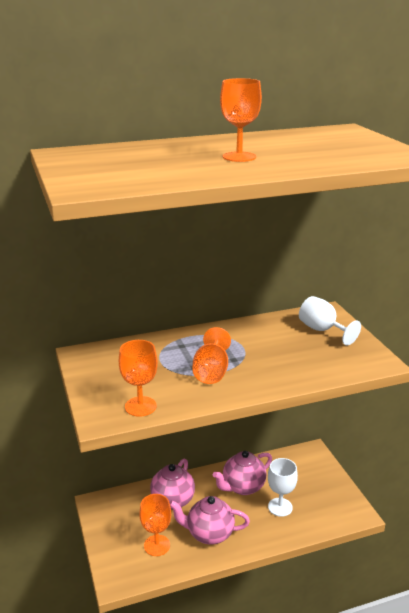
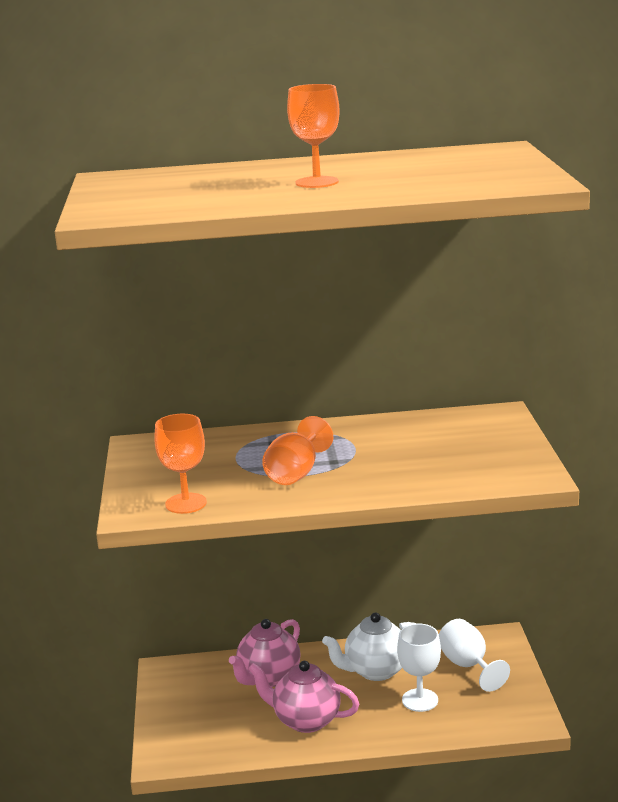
camera: 15 degrees right, 5 degrees down
(157, 545) = (229, 725): orange goblet -> none
(242, 487) = (375, 671): pink teapot -> white teapot
(322, 330) = (479, 435): white goblet -> white goblet (468, 666)

